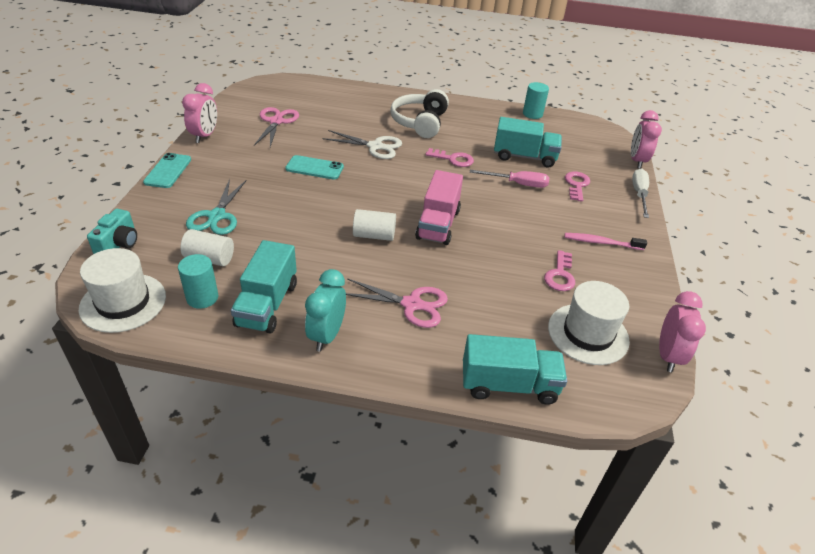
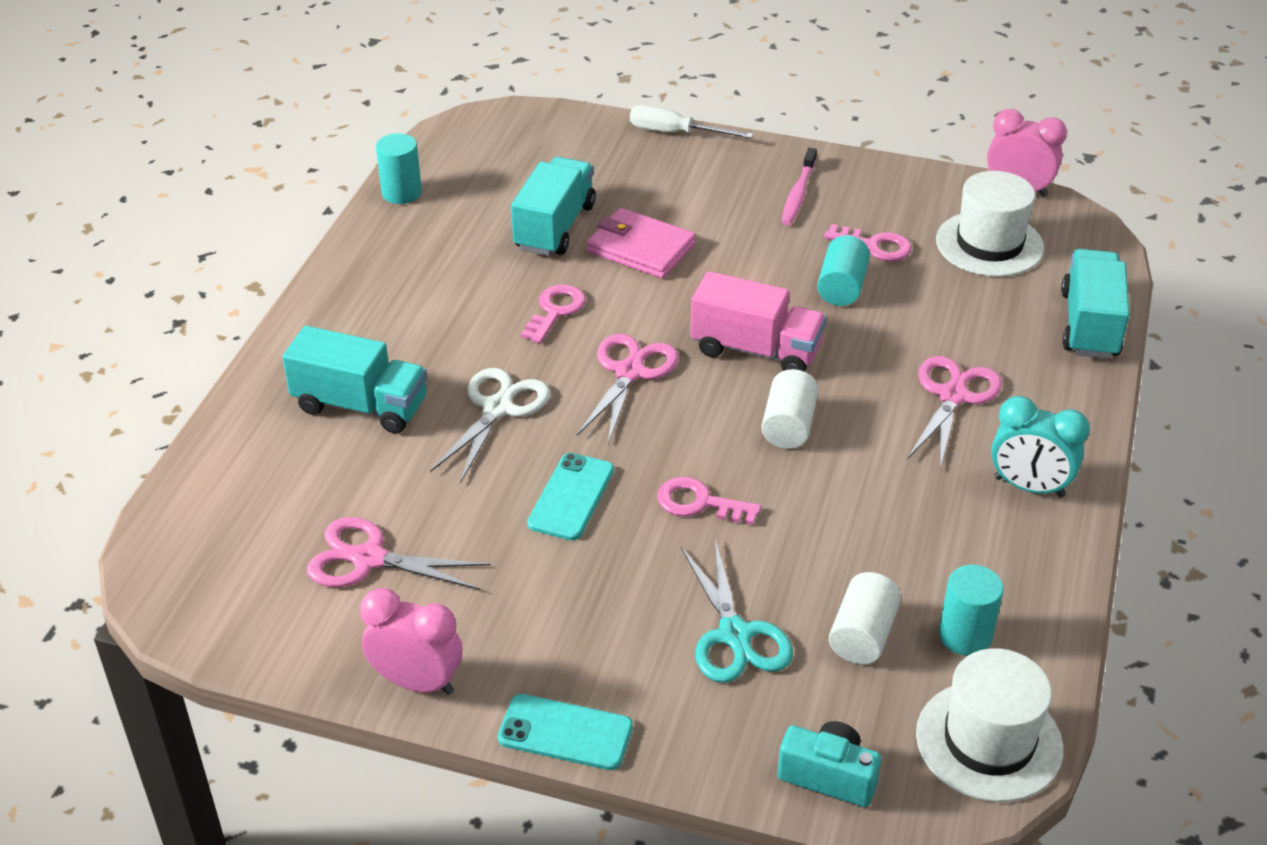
camera: 80 degrees left, 0 degrees up
(217, 216) = (735, 635): turquoise scissors -> turquoise scissors turned 60 degrees clockwise
(267, 304) = (971, 554): turquoise truck -> turquoise truck (360, 406)
(409, 182) = (630, 372): none -> pink scissors
(420, 122) = (410, 340): white headphones -> none
(509, 259) = (841, 287): none -> turquoise cylinder
(517, 184) = (640, 248): pink screwdriver -> pink wallet
(576, 185) = (646, 187): pink key -> pink key (699, 503)
(637, 161) = (579, 113): pink clock -> none

